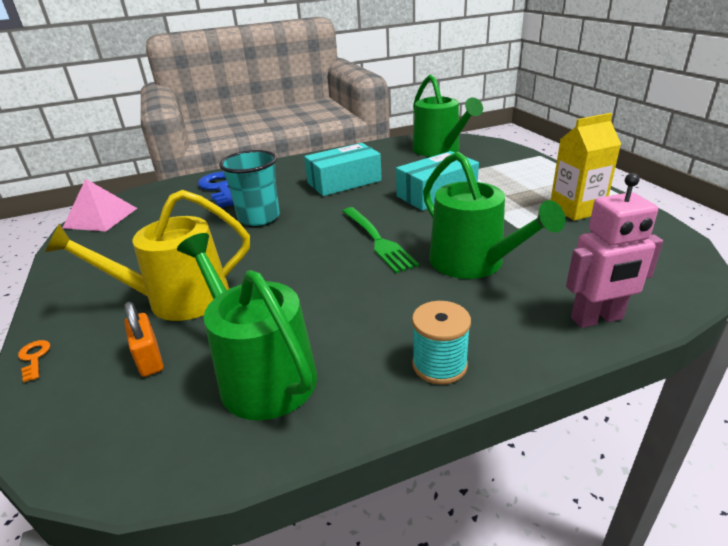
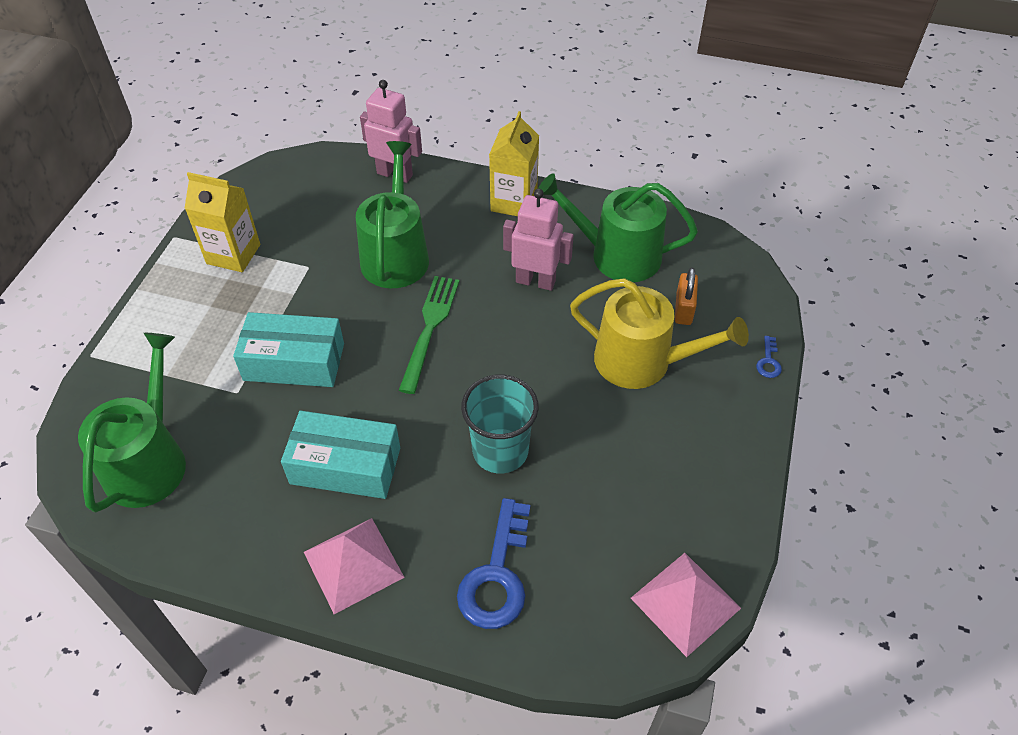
camera: 145 degrees left, 20 degrees up
(34, 358) = (768, 361): orange key -> blue key
(261, 374) = (617, 255): green watering can -> green watering can turned 105 degrees clockwise
(298, 167) = (353, 564): none -> pink pyramid
(328, 306) = (535, 281): none -> pink robot
(439, 365) = (514, 202): turquoise spool -> yellow carton

